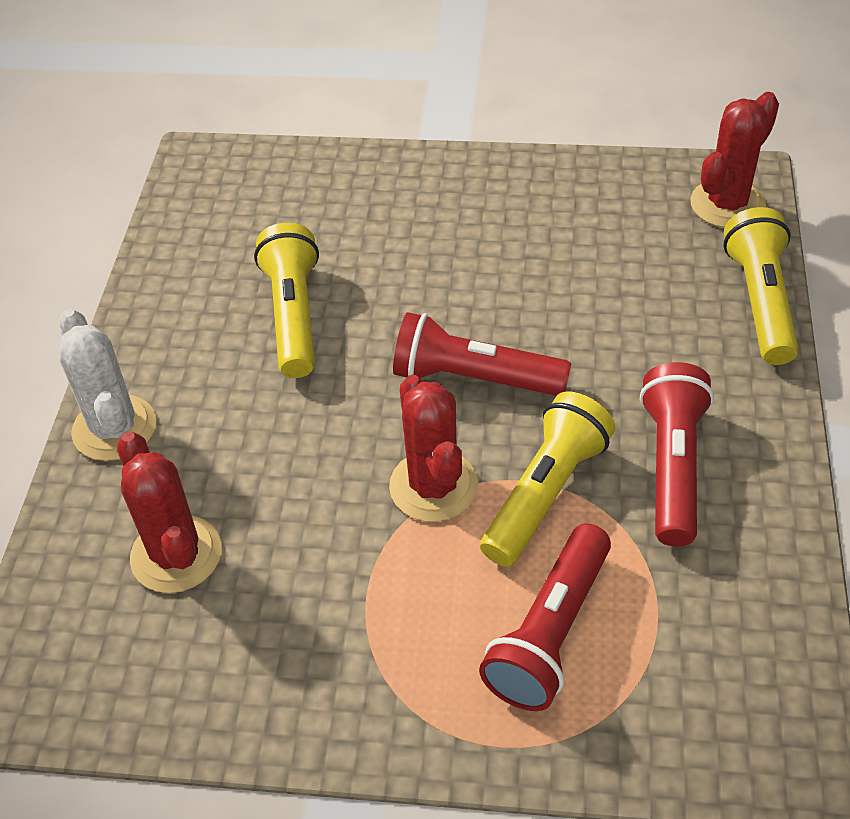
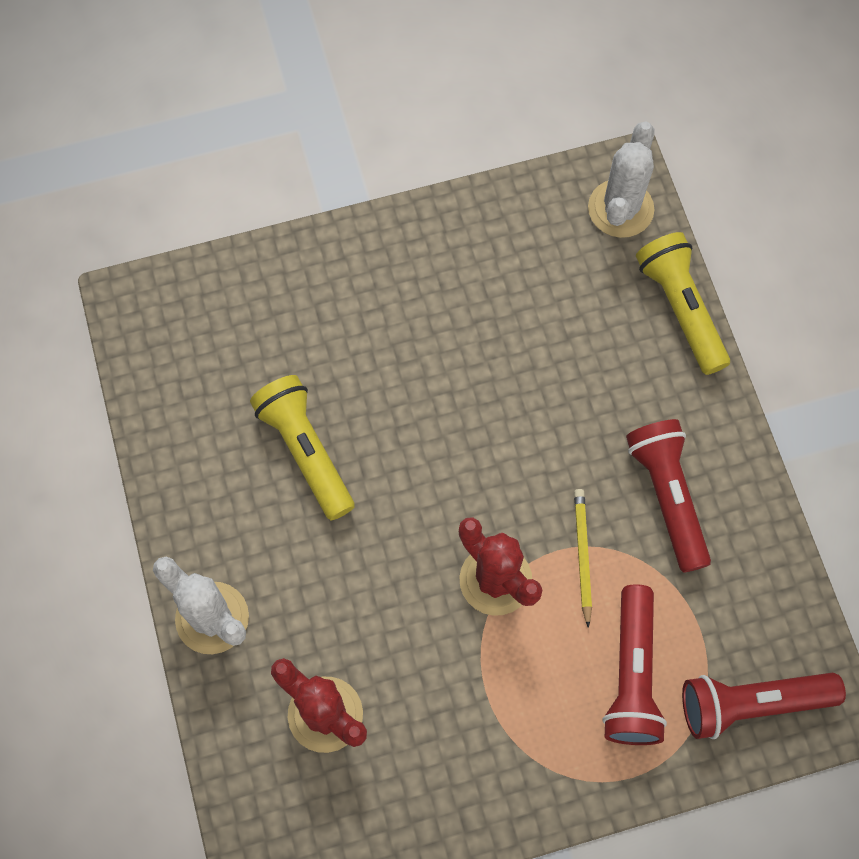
camera: 25 degrees left, 20 degrees up
(474, 378) = (484, 465): red flashlight -> red flashlight (751, 704)
(545, 492) = (582, 555): yellow flashlight -> yellow pencil
(727, 204) = (620, 209): red cactus -> white cactus

